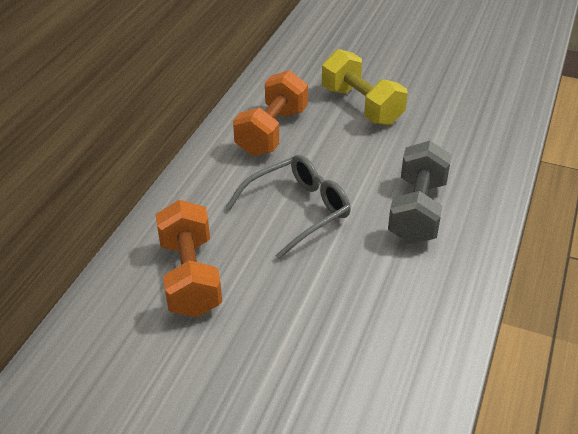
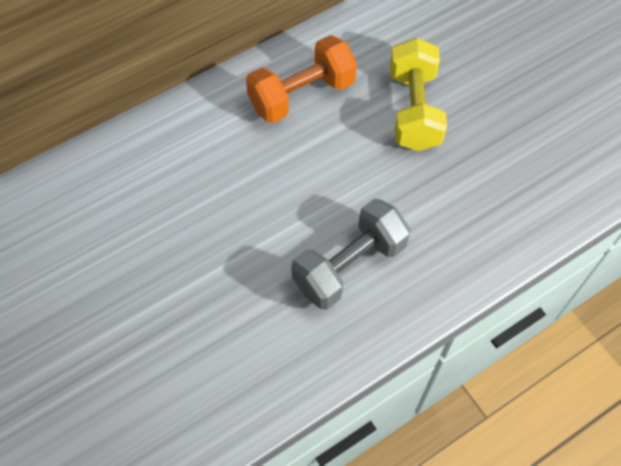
camera: 35 degrees right, 20 degrees up
(190, 277) = (106, 214): orange dumbbell -> none
(298, 210) = (247, 200): grey glasses -> none

